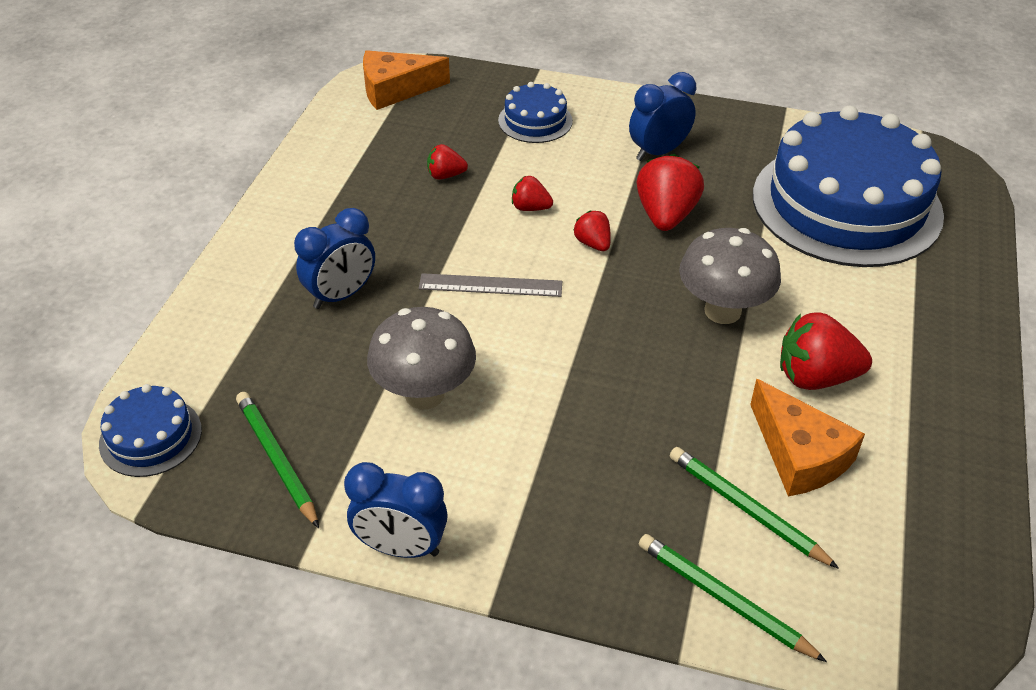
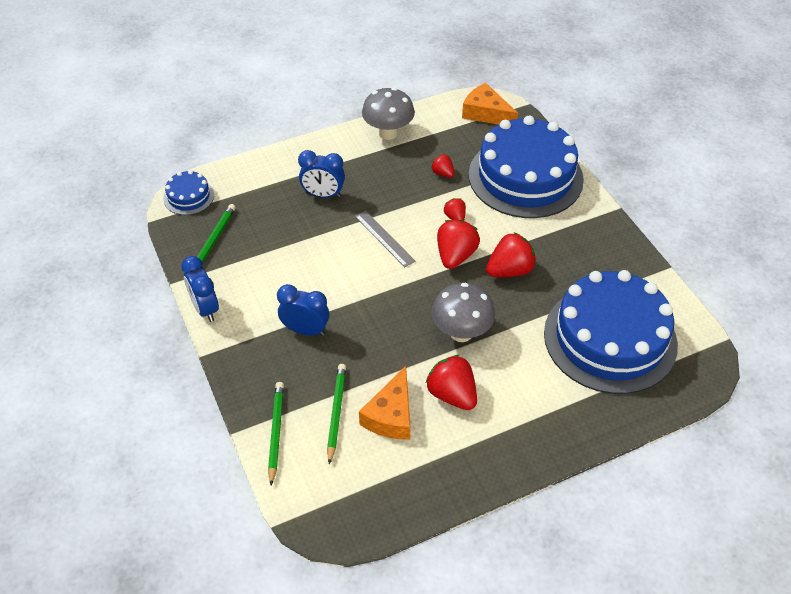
camera: 50 degrees right, 5 degrees up
(424, 394) = (293, 261): grey mushroom -> grey mushroom (388, 133)
(535, 121) = (525, 177): blue cake -> blue cake, size x2.31
(593, 243) = (455, 256): red strawberry -> red strawberry, size x1.84
(658, 152) = (559, 237): blue clock -> blue clock (305, 330)

